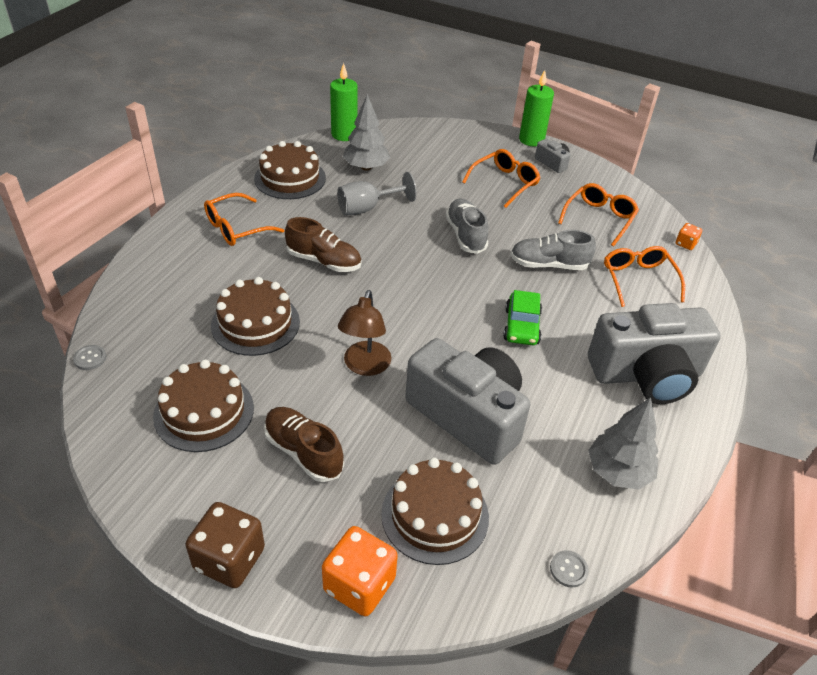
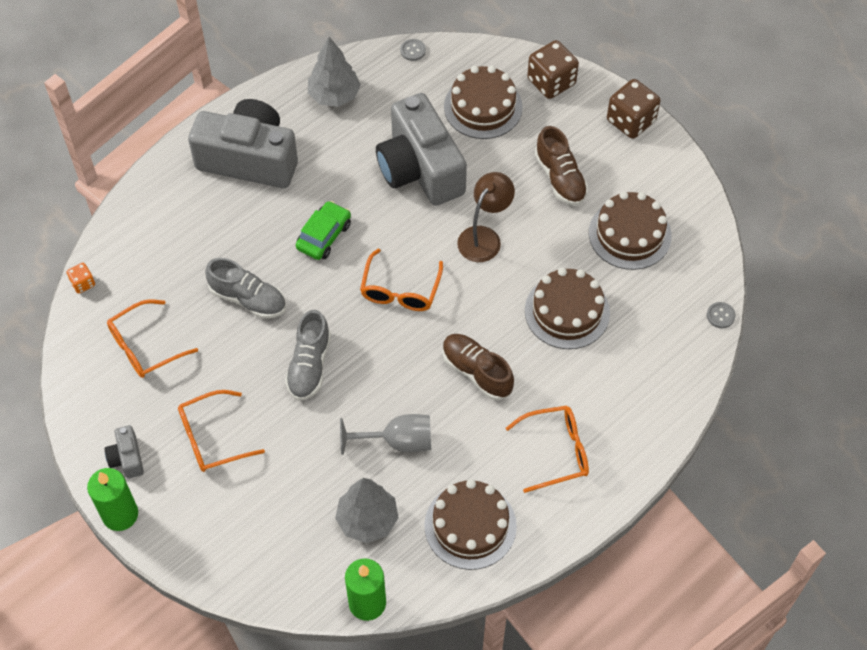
camera: 155 degrees left, 15 degrees up
(359, 584) = (551, 82): orange dice -> brown dice
(638, 279) = (173, 254): orange glasses -> orange glasses (400, 290)

